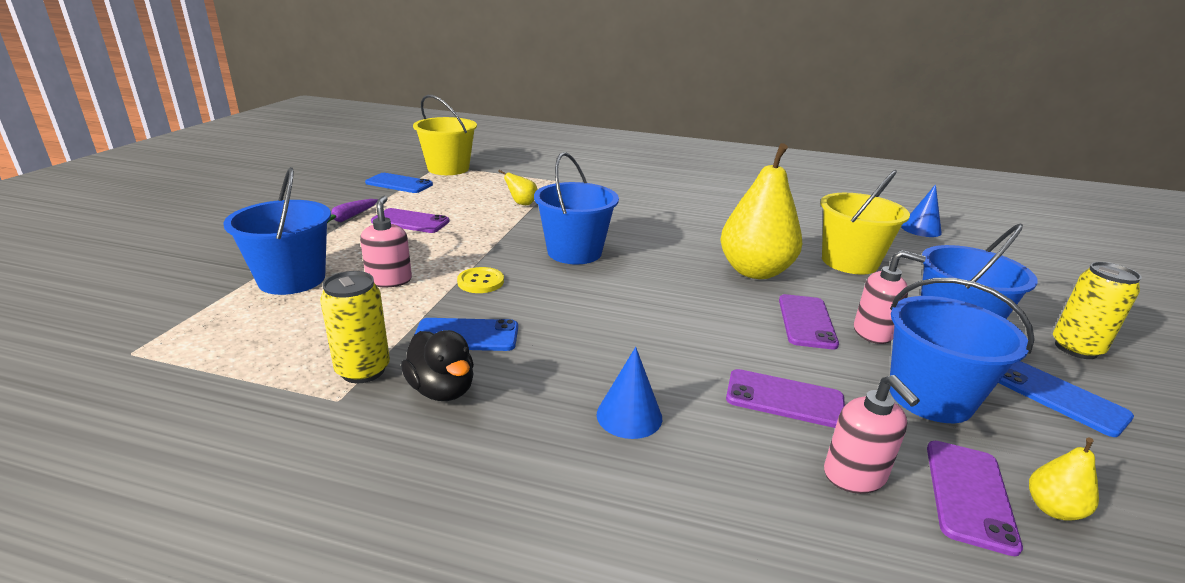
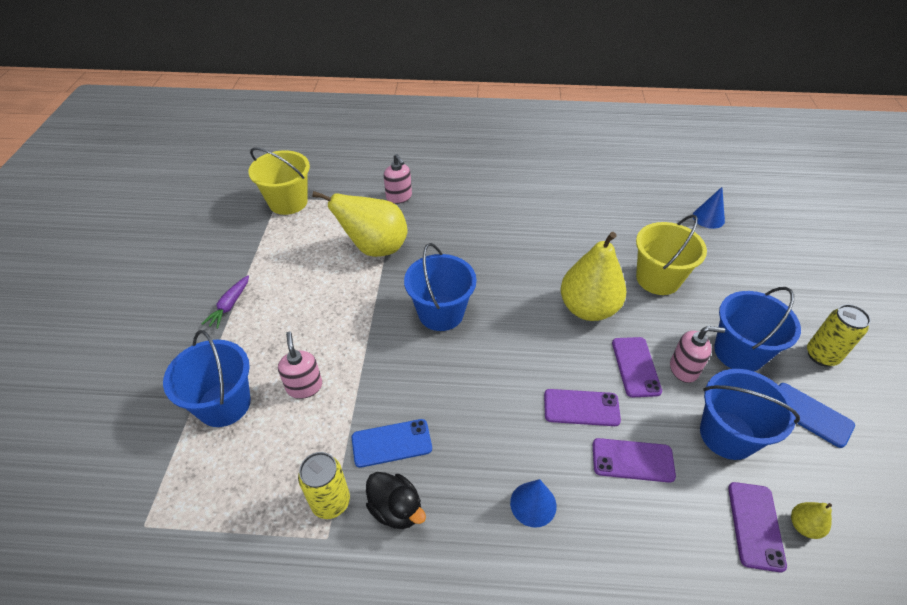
camera: 10 degrees left, 20 degrees up
(399, 184) = (253, 238): blue phone -> none
(410, 221) = (288, 297): purple phone -> purple phone (581, 408)
(480, 282) = (378, 372): yellow button -> none
(522, 204) = (375, 248): yellow pear -> yellow pear, size x2.38
(855, 475) = (686, 526): pink soap dispenser -> pink soap dispenser (399, 197)

